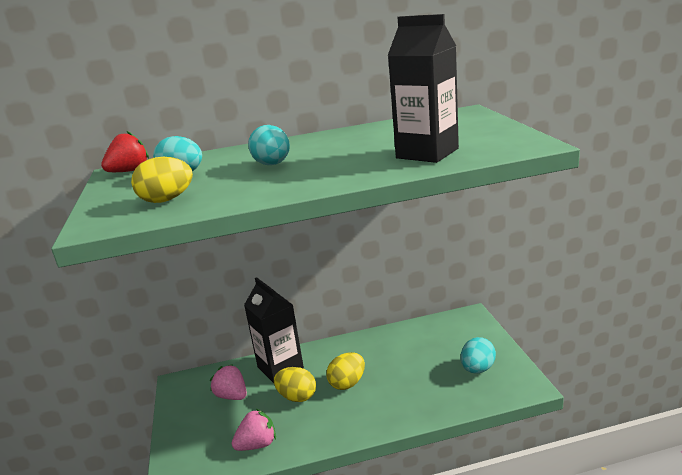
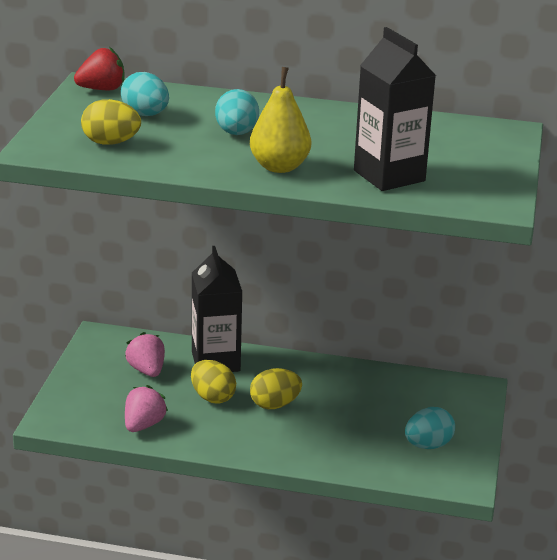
camera: 20 degrees right, 5 degrees up
(257, 444) = (143, 425): pink strawberry -> pink strawberry turned 60 degrees counterclockwise
(334, 173) = (279, 167): none -> yellow pear

